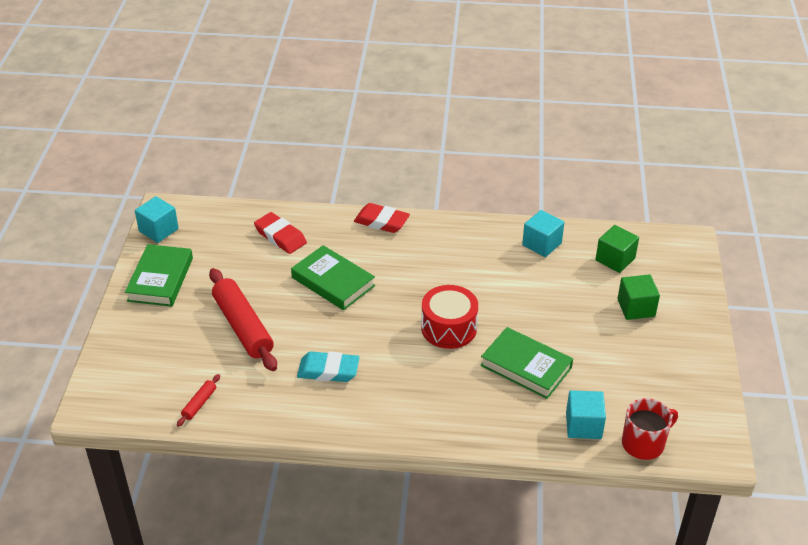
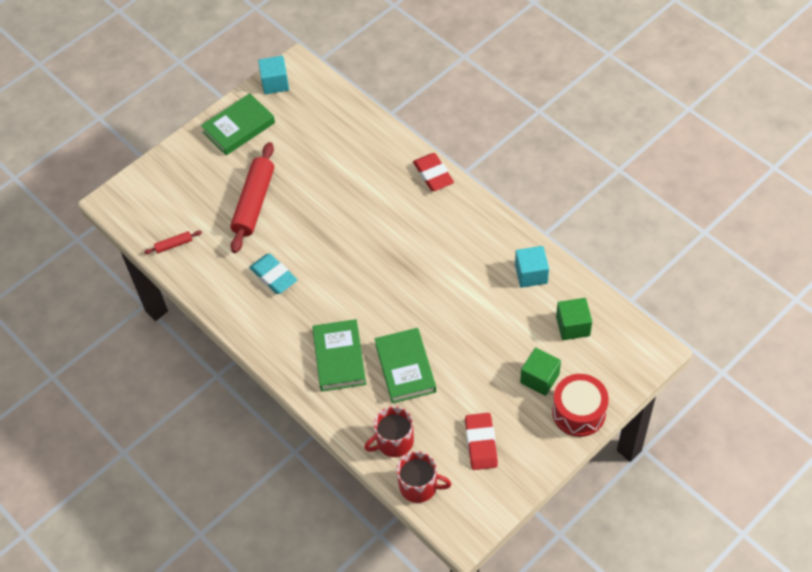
camera: 45 degrees right, 15 degrees up
(280, 236) = (350, 142): red eraser -> red eraser (481, 443)
(333, 282) = (347, 205): green book -> green book (339, 358)
(449, 328) = (386, 299): red drum -> red drum (578, 412)
(583, 425) = (394, 441): turquoise cube -> red mug

